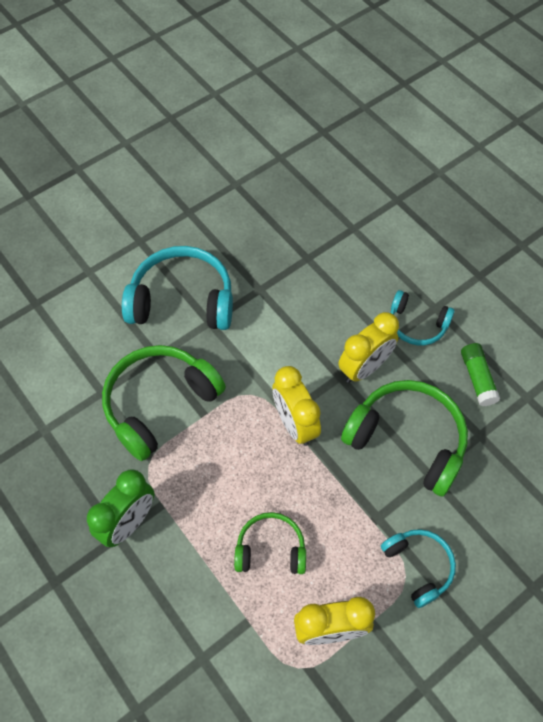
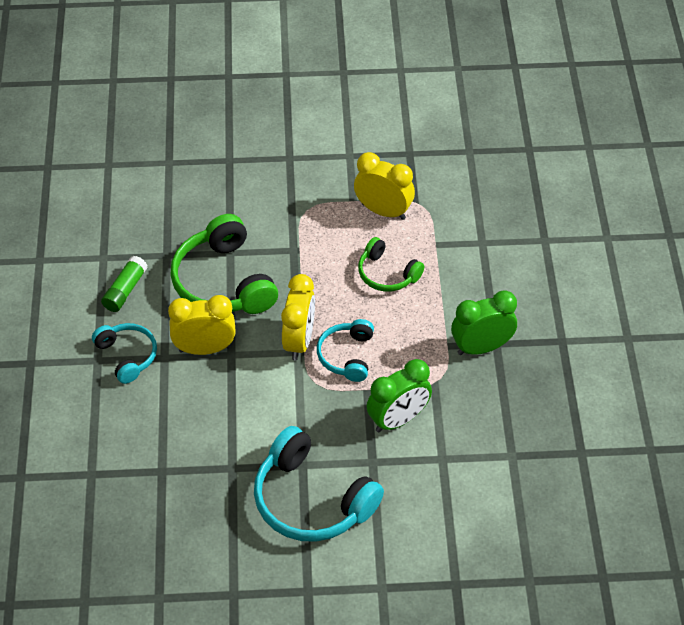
camera: 145 degrees left, 10 degrees down
(159, 403) = (398, 420): green headphones -> green clock
(418, 566) = (292, 210): turquoise headphones -> turquoise headphones (347, 356)

